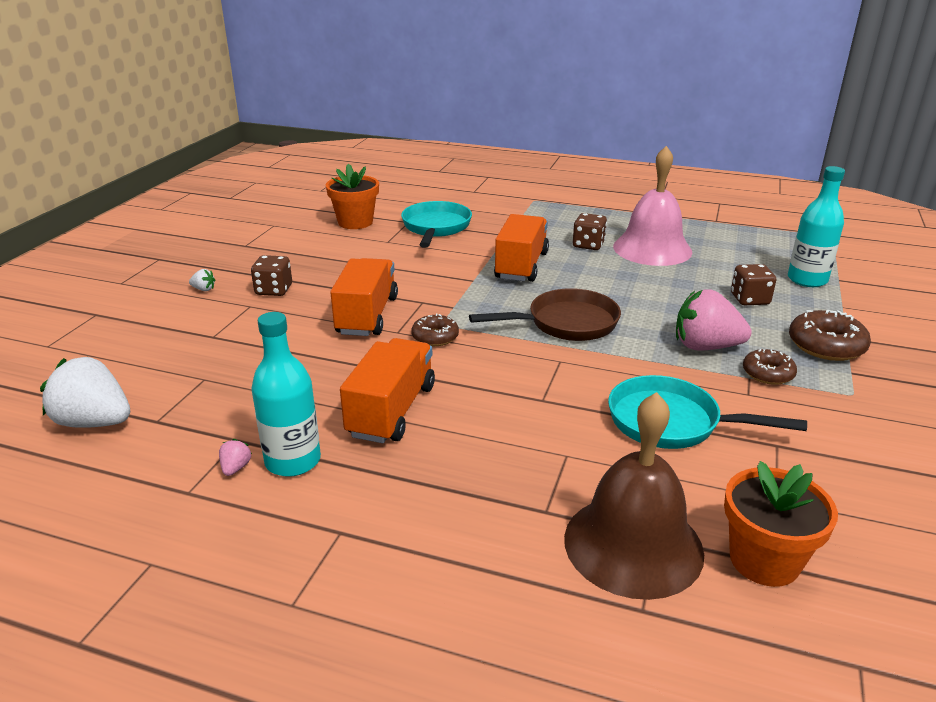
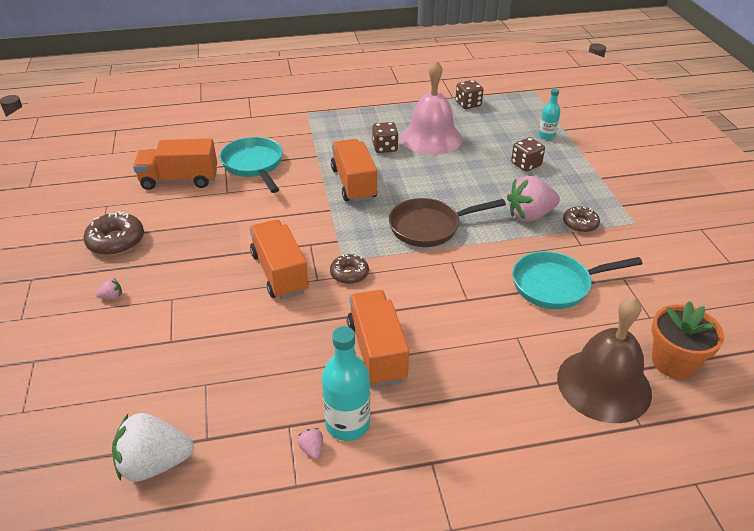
camera: 30 degrees left, 10 degrees up
(204, 289) = (112, 297): white strawberry -> pink strawberry
(274, 290) = (177, 275): brown dice -> brown dice (468, 104)
(355, 222) = (179, 180): orange flower pot -> orange truck
(566, 323) = (429, 227): brown pan -> brown pan turned 150 degrees counterclockwise
(807, 280) = (546, 136): turquoise bottle -> turquoise bottle, size x0.60
(826, 346) = (595, 189): brown donut -> brown donut (116, 241)

